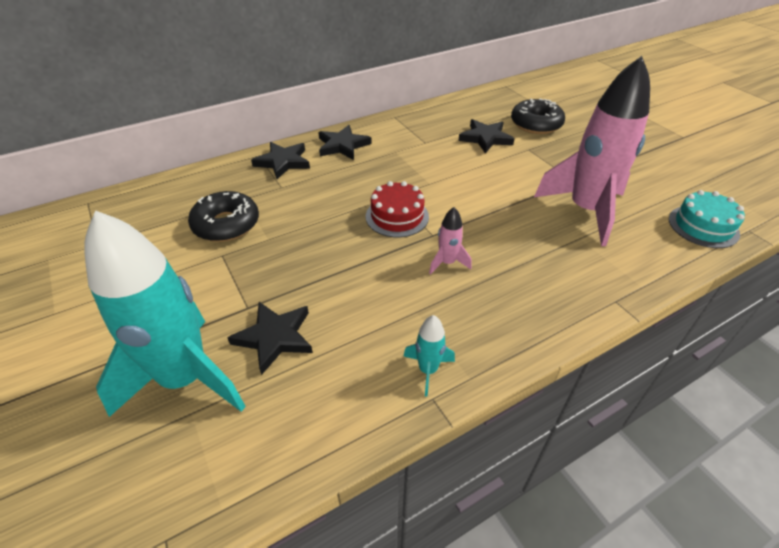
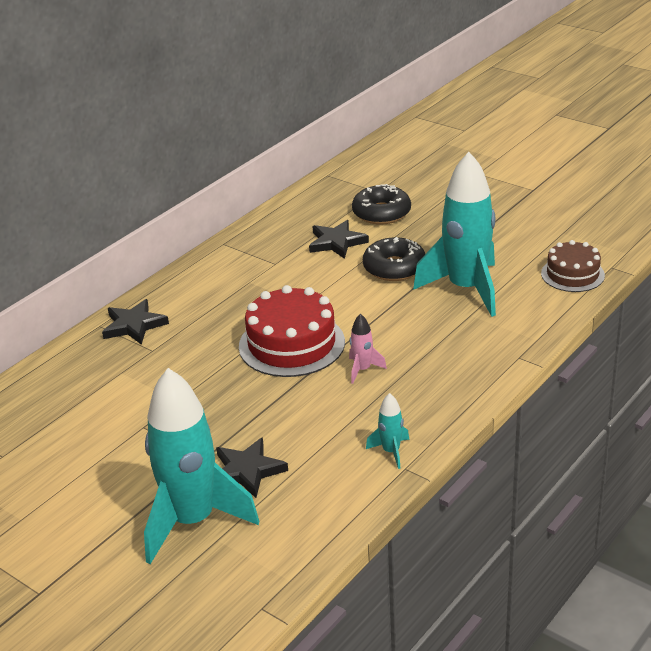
camera: 20 degrees left, 10 degrees down
(226, 224) = (124, 400): black donut -> black donut (394, 268)
(342, 145) = (187, 290): black star -> none
(397, 216) = (291, 344): red cake -> red cake, size x1.60
(585, 211) = (466, 289): pink rocket -> turquoise rocket
(703, 226) = (572, 274): turquoise cake -> brown cake

